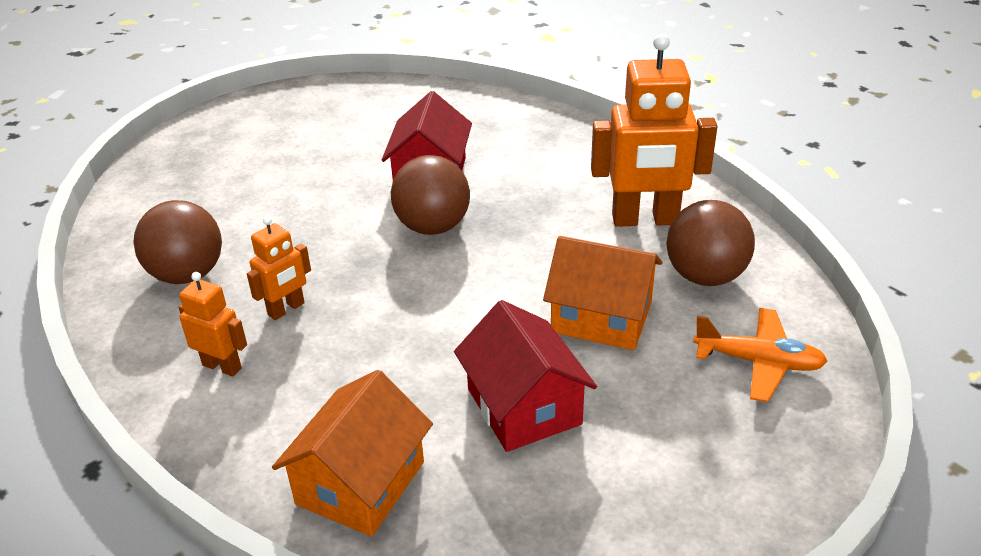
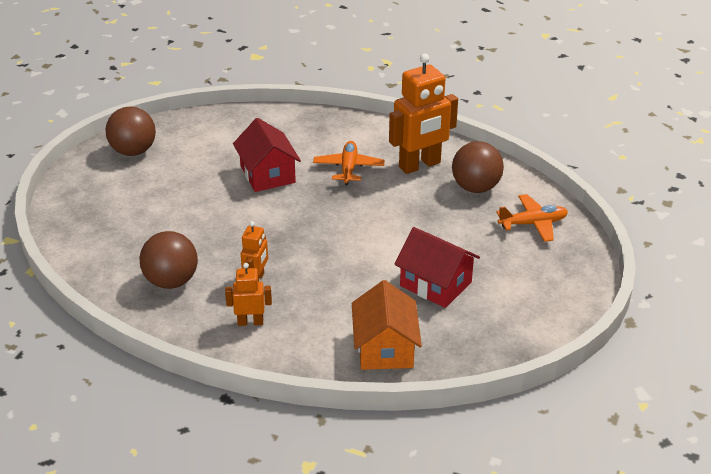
camera: 30 degrees left, 0 degrees up
(433, 227) = (299, 206): brown ball -> brown ball (133, 151)
(541, 196) = (348, 168): none -> orange plane
(601, 317) = (439, 226): orange house -> none

